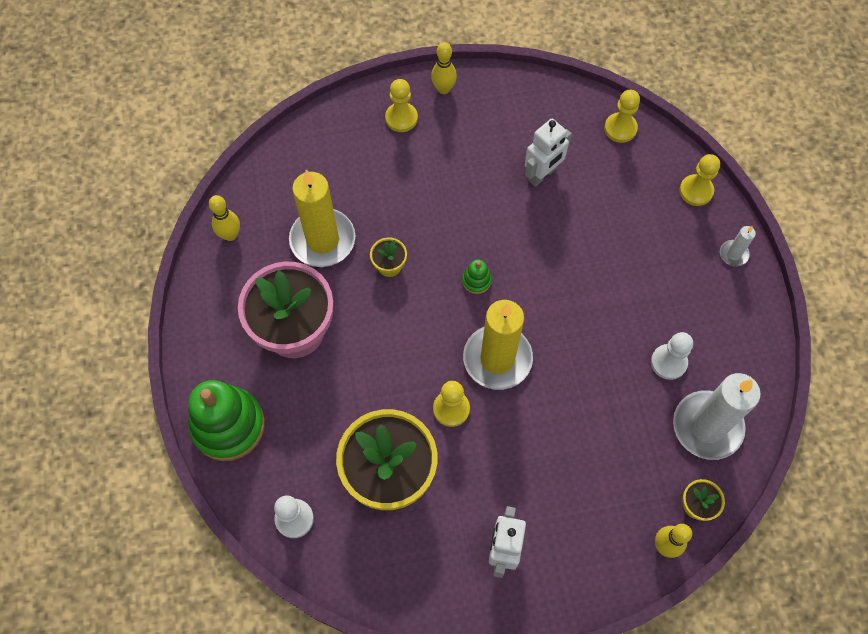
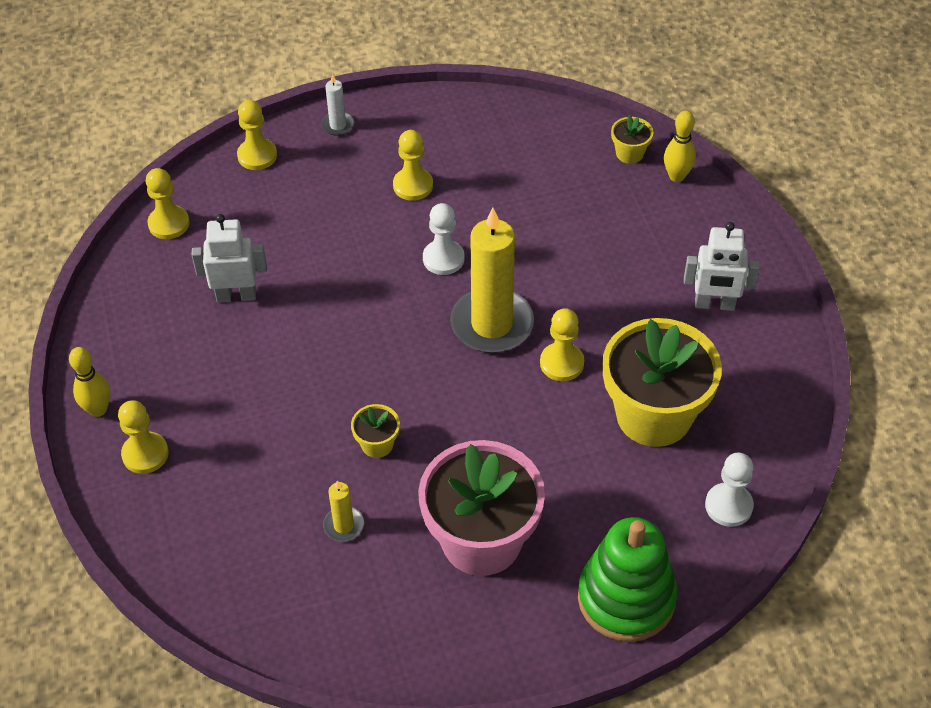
camera: 95 degrees left, 15 degrees down
(230, 235) = (342, 643): yellow bowling pin -> none
(322, 240) = (344, 525): yellow candle -> yellow candle, size x0.45
(476, 281) = (391, 351): green stacking toy -> none
(542, 174) = (236, 295): white robot -> white robot turned 45 degrees counterclockwise
(658, 310) = (413, 185): none -> yellow pawn
(668, 362) = (475, 176): white pawn -> white pawn (443, 259)
(707, 426) = (543, 146): white candle -> none

